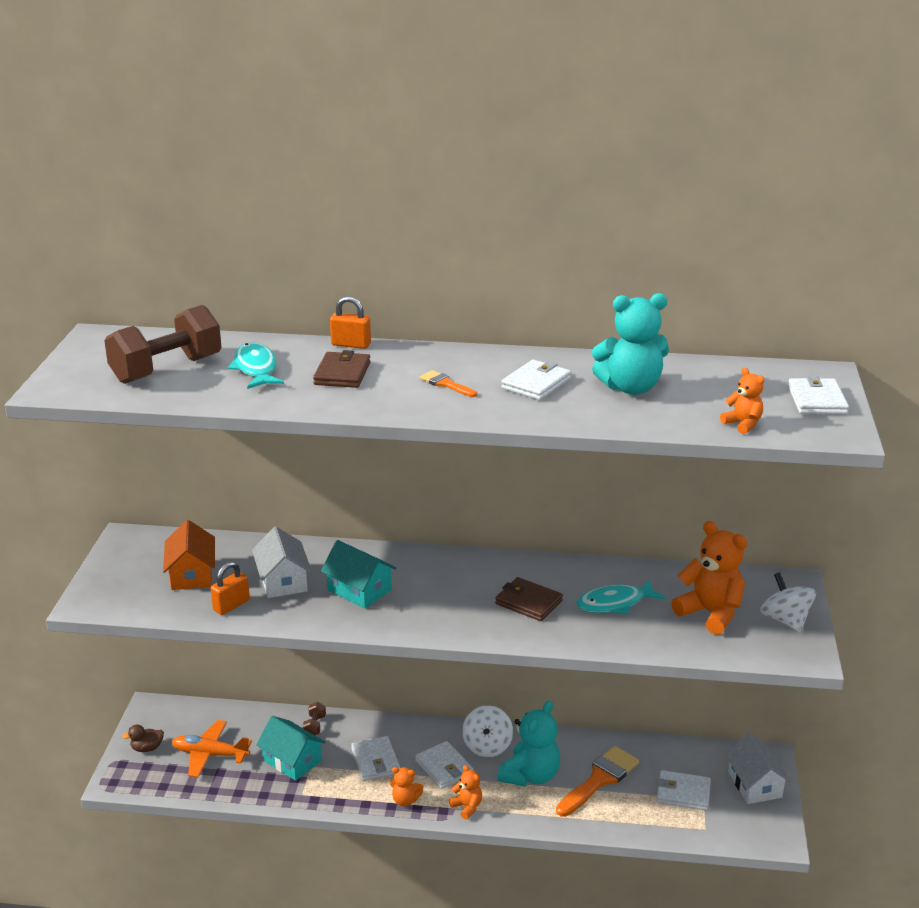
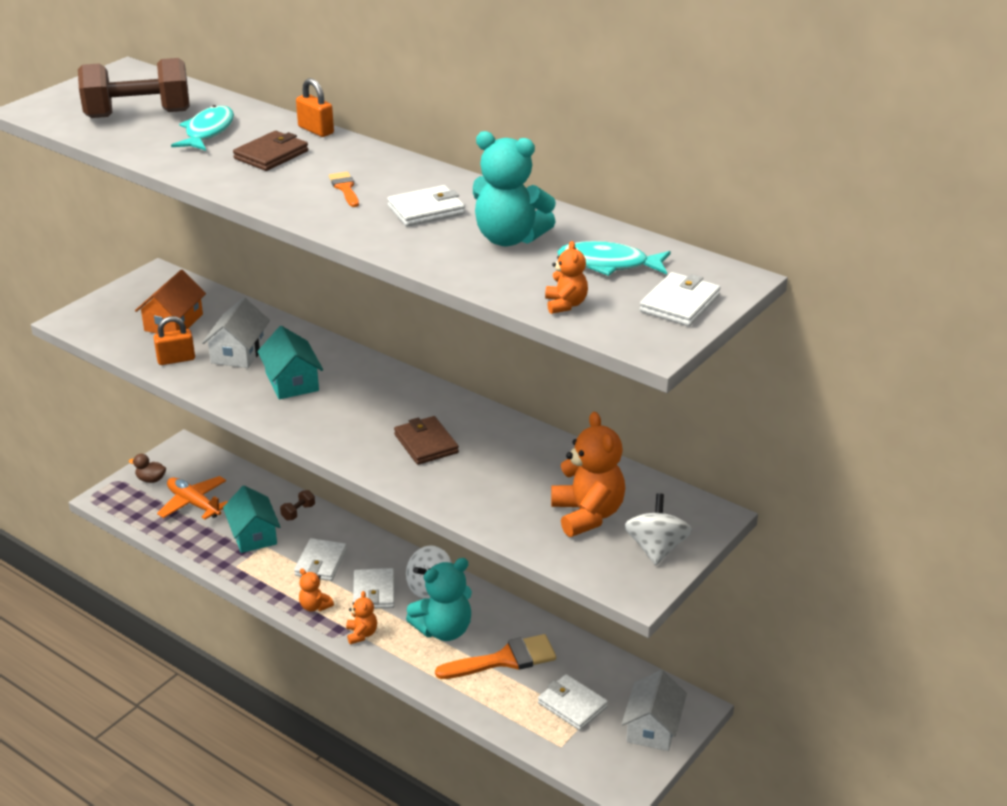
camera: 30 degrees right, 5 degrees up
(614, 603) = (504, 473): turquoise fish -> turquoise fish (608, 264)

